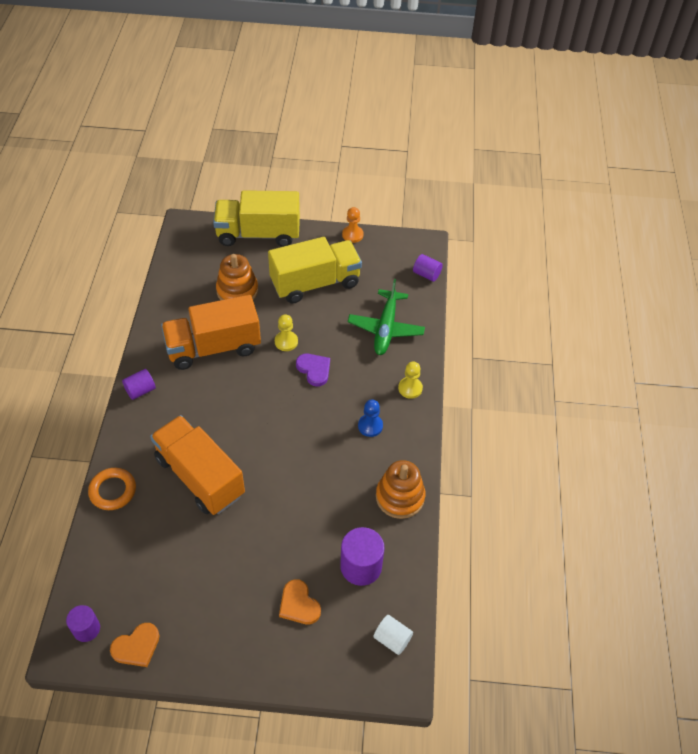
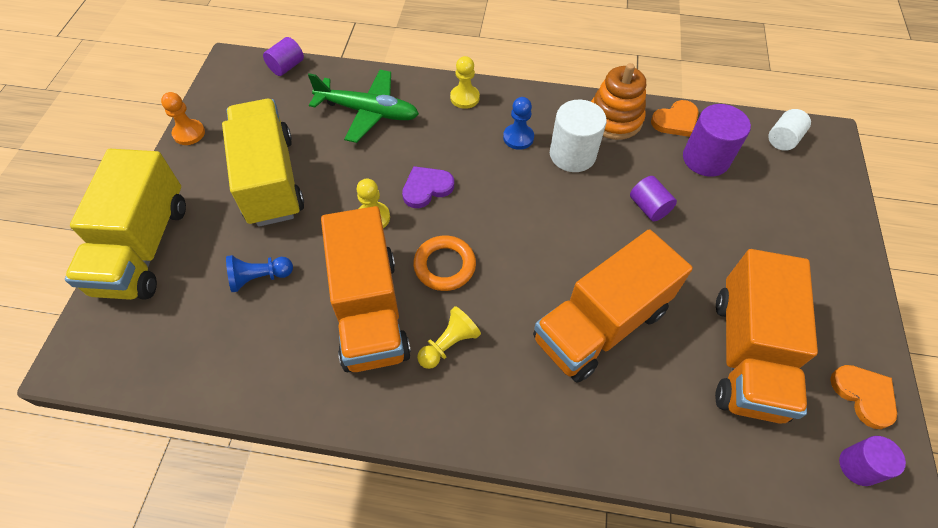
camera: 85 degrees left, 5 degrees up
(113, 491) = (633, 447): orange ring -> orange ring (444, 266)
(140, 390) = (444, 416): purple cylinder -> purple cylinder (648, 207)
(173, 570) = (747, 354): none -> orange truck
(188, 390) = (449, 344): none -> yellow pawn
(237, 291) = (259, 278): orange stacking toy -> blue pawn
(299, 604) = (763, 217): orange heart -> orange heart (676, 121)
(355, 464) = (572, 155): none -> white cylinder

